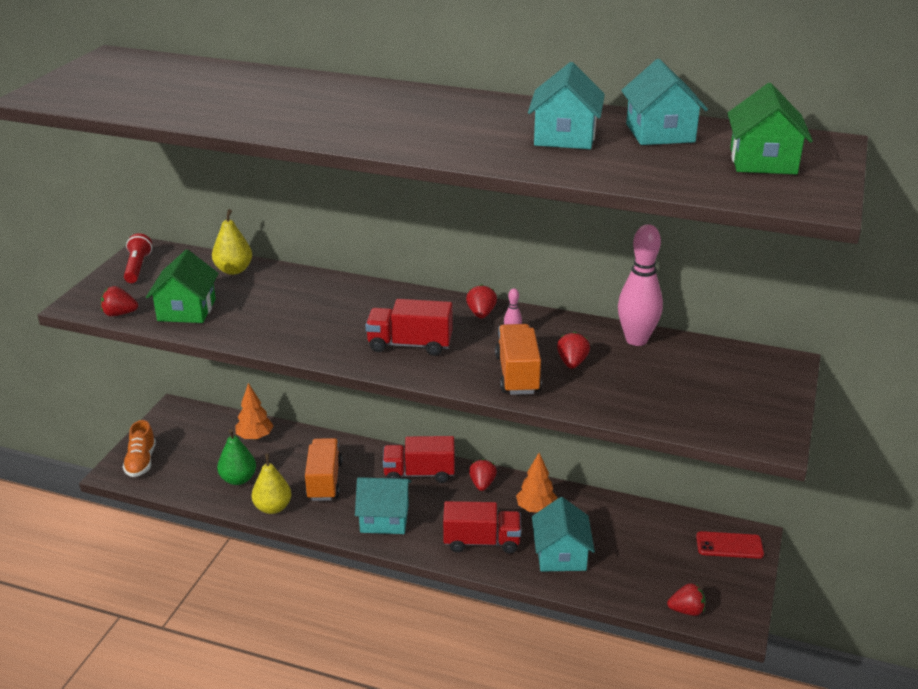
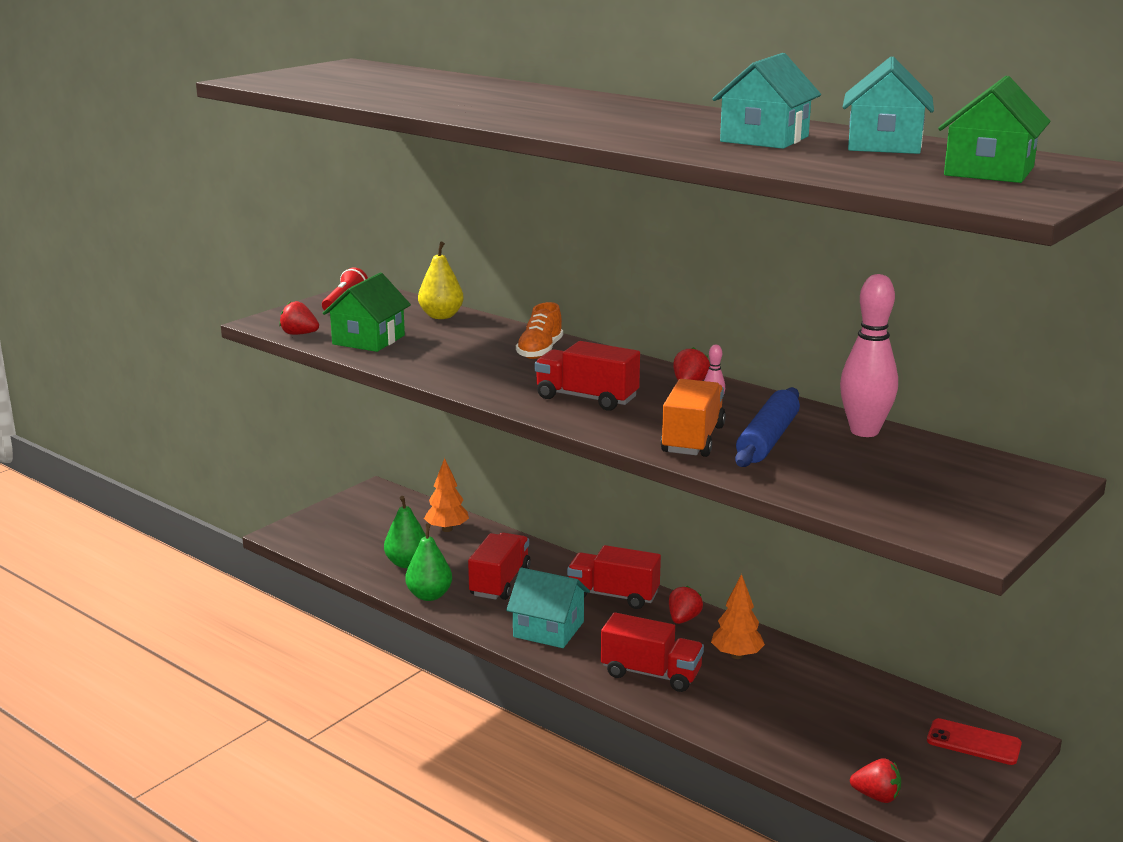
camera: 20 degrees right, 10 degrees down
(141, 462) = (314, 530): orange shoe -> orange shoe (540, 351)
(273, 507) = (429, 595): yellow pear -> green pear
(324, 481) = (500, 582): orange truck -> red truck
(561, 555) = (742, 706): turquoise house -> none
(572, 363) = (767, 439): red strawberry -> blue rolling pin

